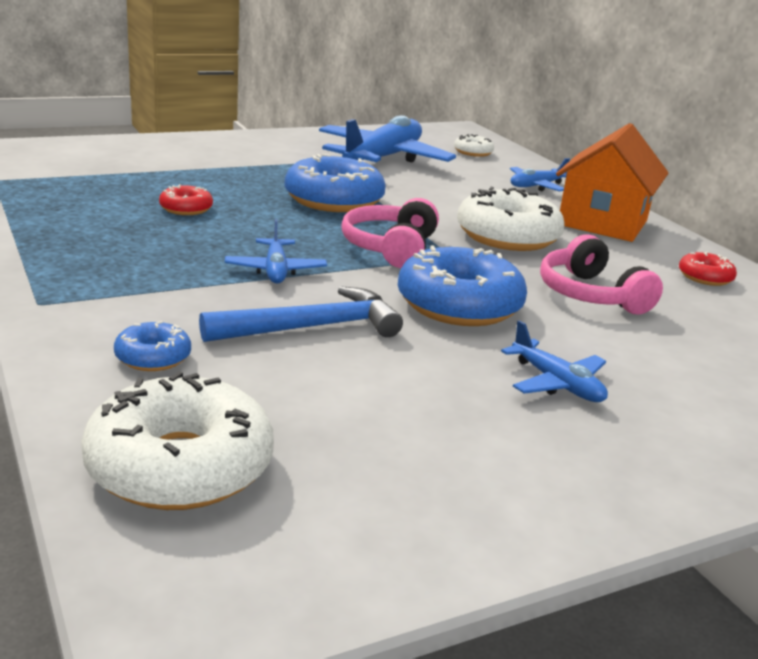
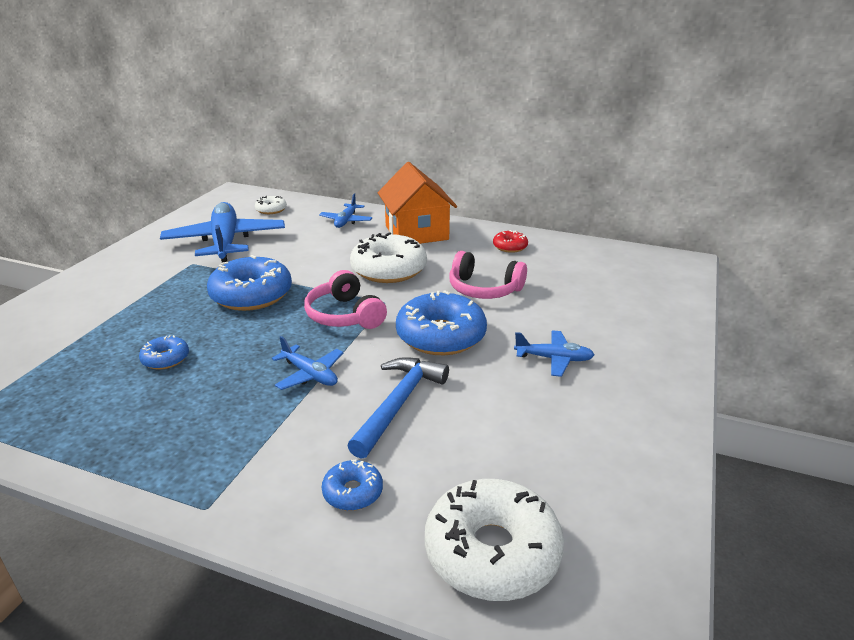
camera: 40 degrees left, 5 degrees up
(186, 209) = (165, 359): red donut -> blue donut

